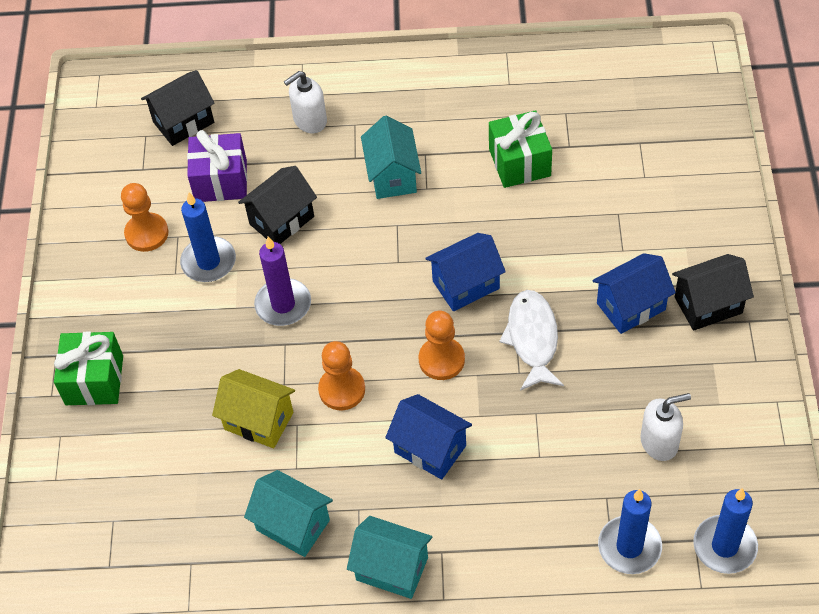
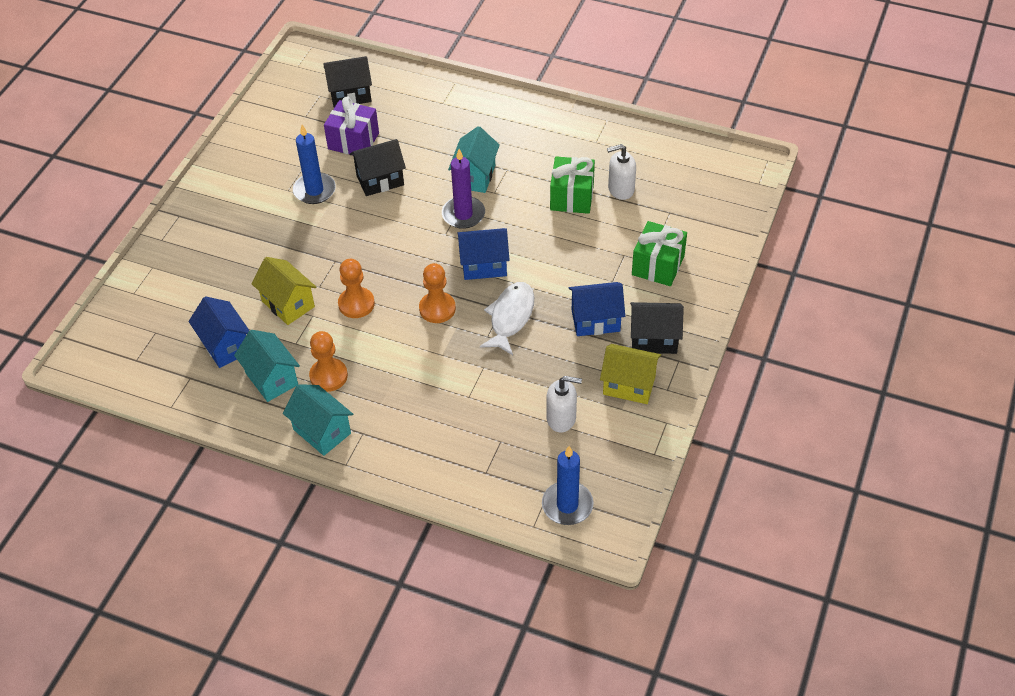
camera: 20 degrees right, 5 degrees down
(94, 380) = (194, 240): green gift -> green gift (658, 265)
(146, 233) = (283, 158): orange pawn -> orange pawn (328, 376)
(283, 304) = (349, 235): purple candle -> purple candle (463, 214)
(310, 120) = (438, 121): white soap dispenser -> white soap dispenser (620, 189)
(430, 449) = (394, 364): blue house -> blue house (225, 346)
(629, 547) = (497, 479): blue candle -> none
(711, 372) = (629, 385): none -> yellow house

